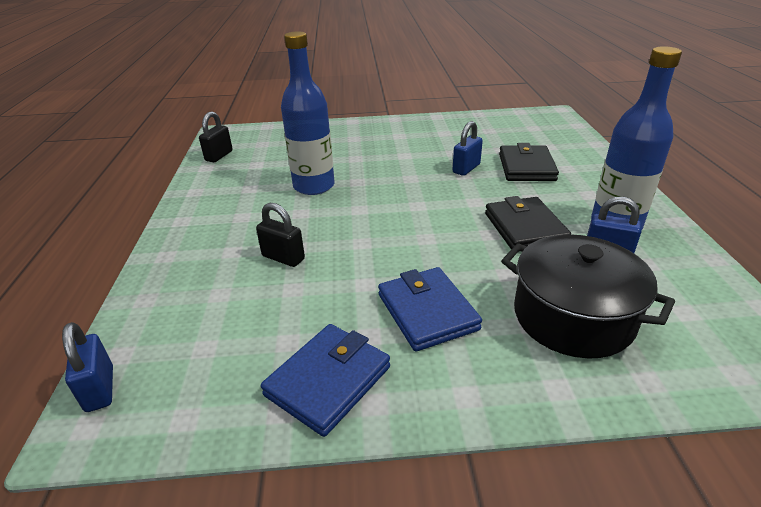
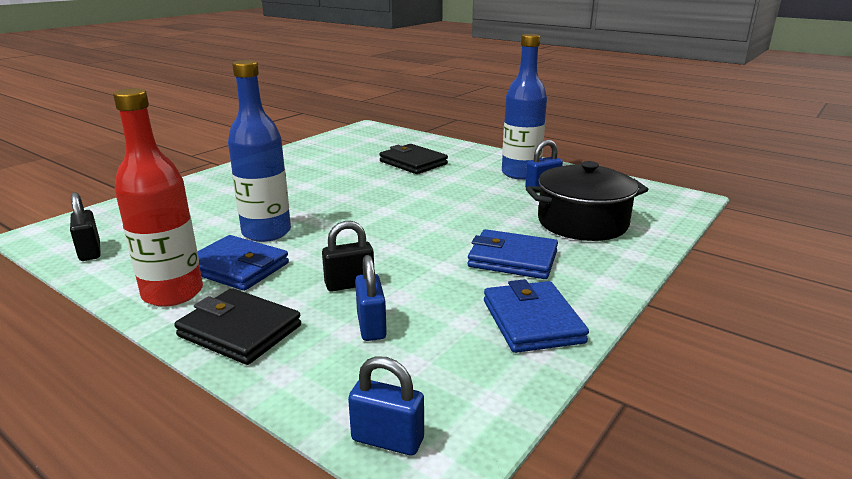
camera: 50 degrees left, 10 degrees down
(201, 206) = (173, 293): none -> red bottle
(255, 206) = (237, 267): none -> blue wallet
(466, 168) = (373, 177): blue padlock -> blue padlock (371, 326)
(525, 228) = (478, 194): black wallet -> black wallet (240, 331)

